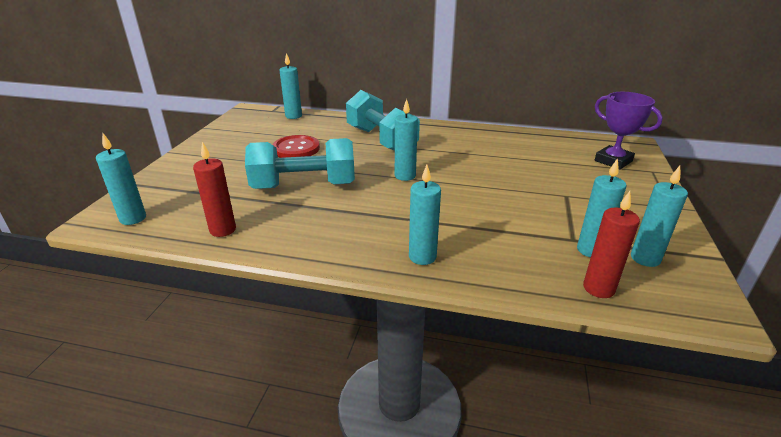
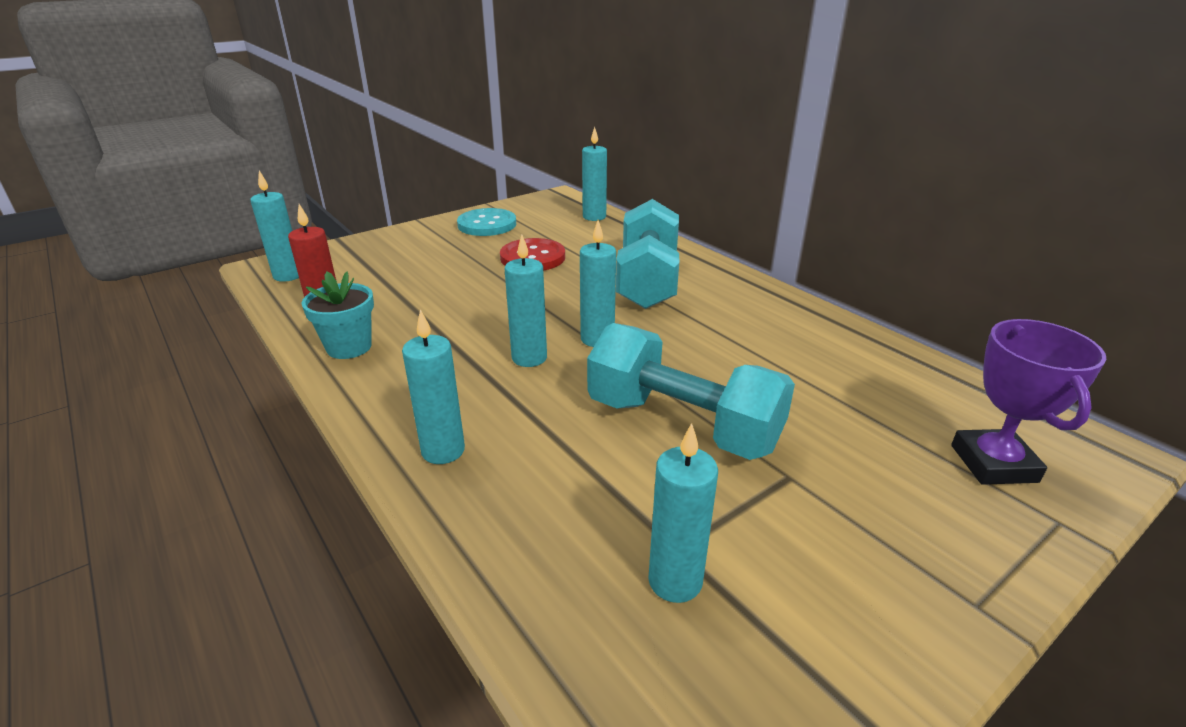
camera: 40 degrees right, 0 degrees up
(230, 140) = (487, 224): none -> turquoise button
(271, 237) = (349, 347): none -> turquoise flower pot
(304, 186) = (470, 304): turquoise dumbbell -> turquoise dumbbell (682, 424)
(598, 288) = (581, 644): red candle -> none
(645, 258) = (747, 656): turquoise candle -> turquoise candle (529, 358)

